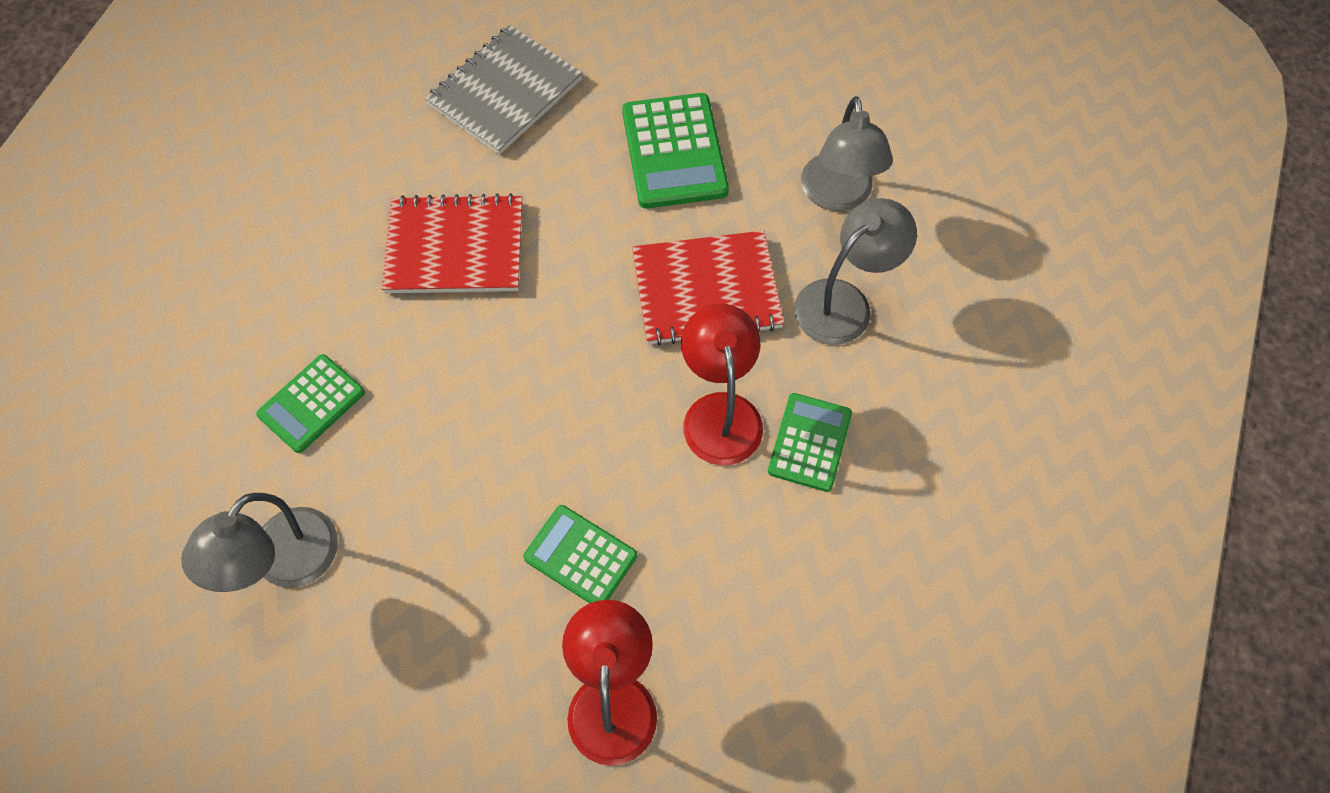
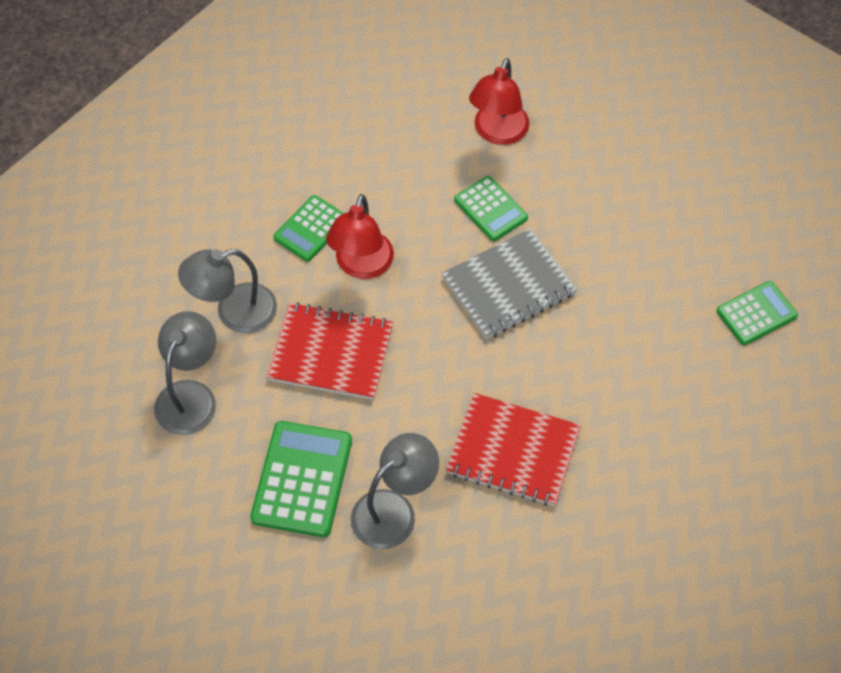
camera: 160 degrees left, 5 degrees down
(284, 563) = (686, 262): grey lamp -> grey lamp (394, 510)
(311, 403) = (651, 362): green calculator -> green calculator (756, 314)
(505, 92) = (426, 591): grey notebook -> grey notebook (508, 286)

